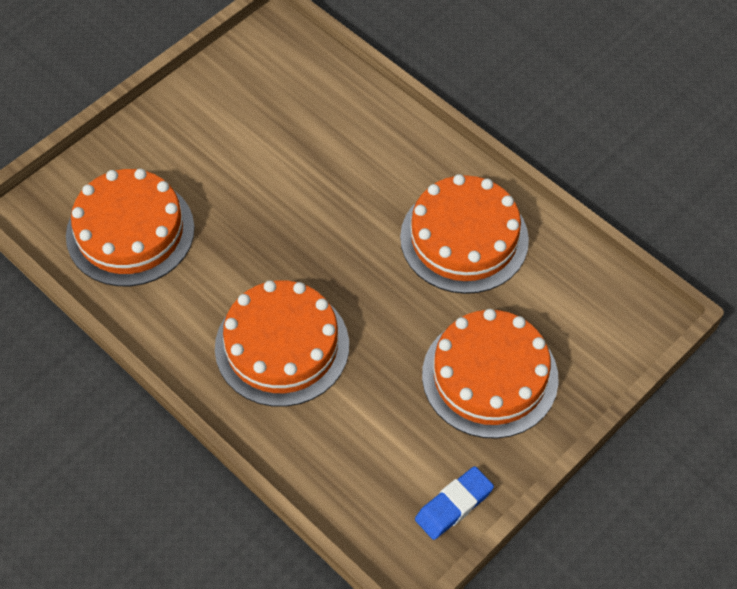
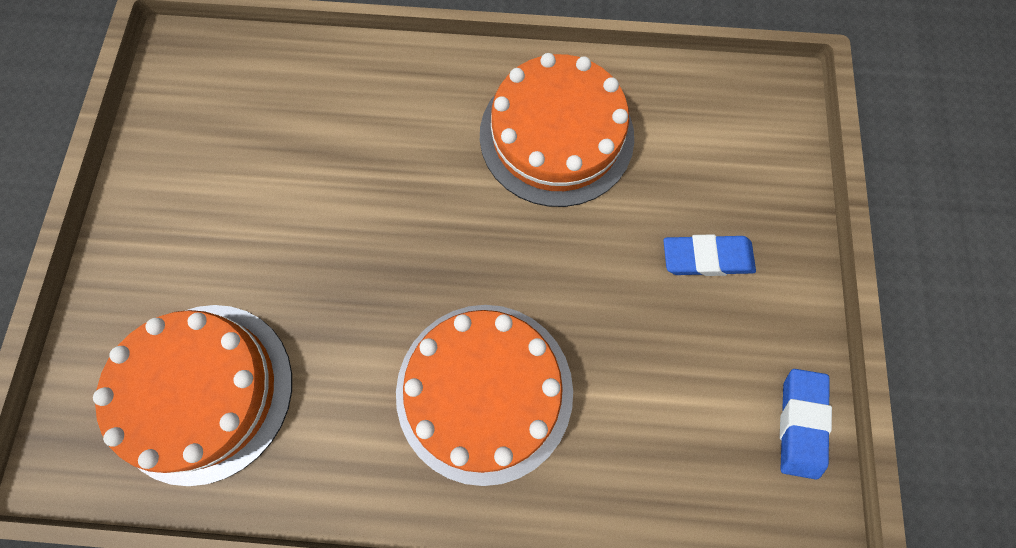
camera: 40 degrees left, 15 degrees up
(490, 376) = (706, 258): orange cake -> blue eraser

